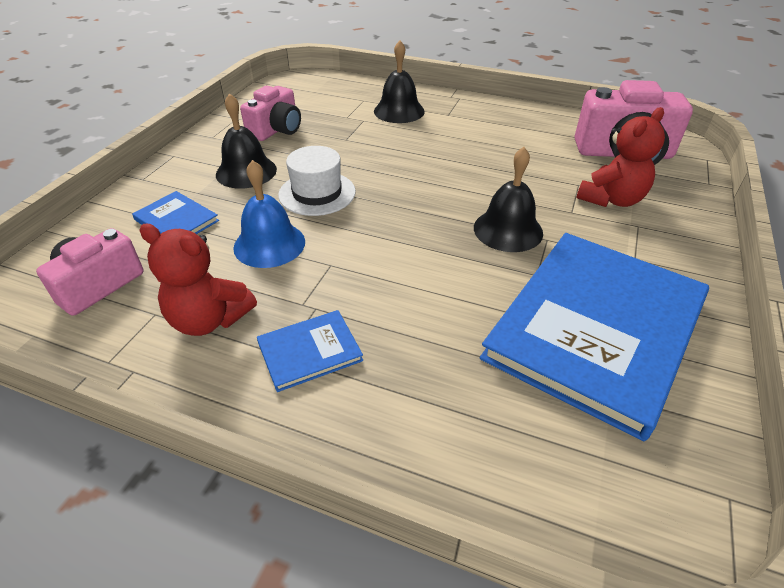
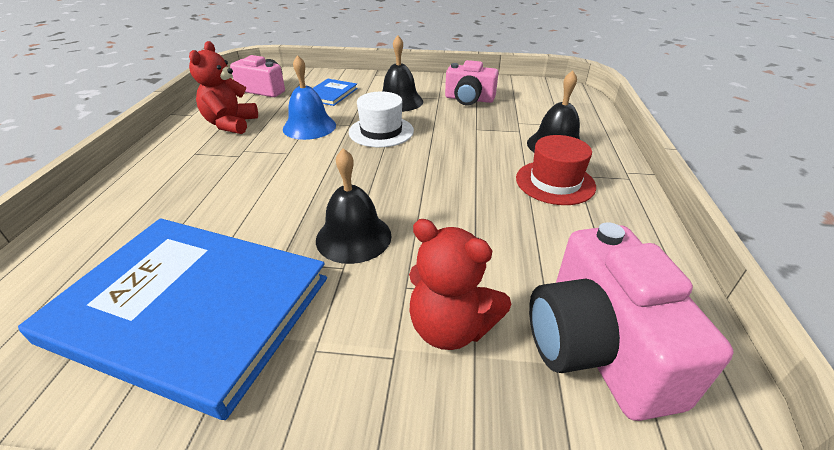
camera: 75 degrees right, 5 degrees down
(309, 351) = (194, 161): blue book -> none
(455, 125) = (555, 182): none -> red hat

